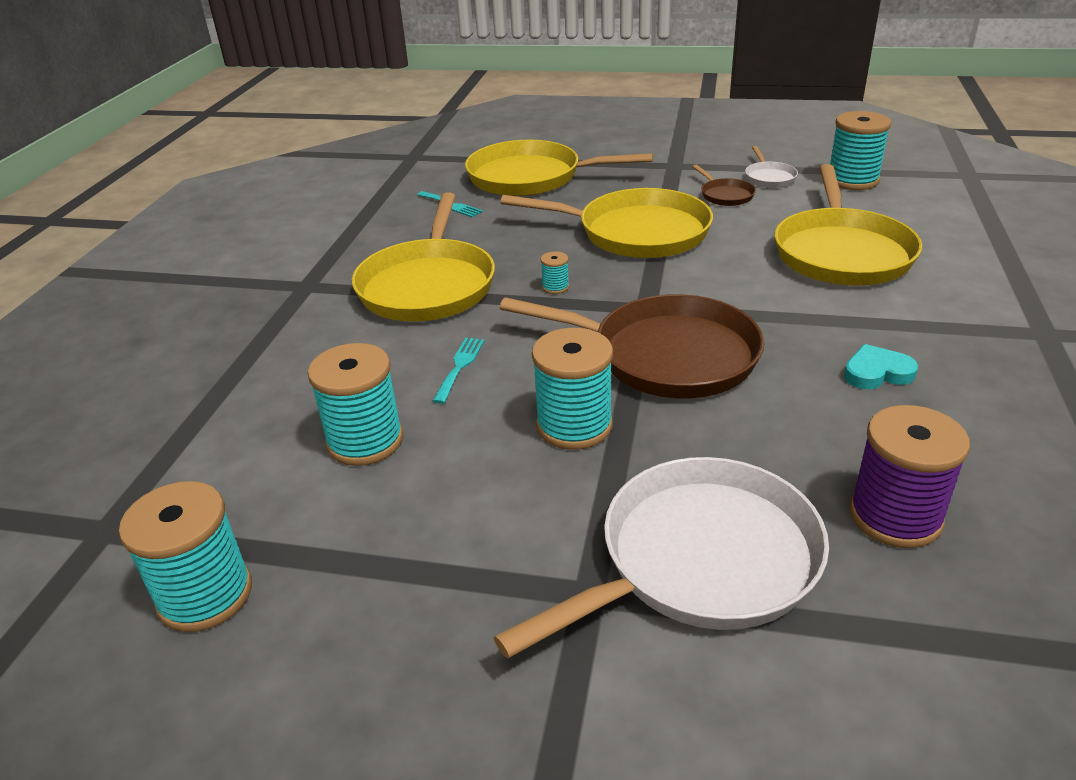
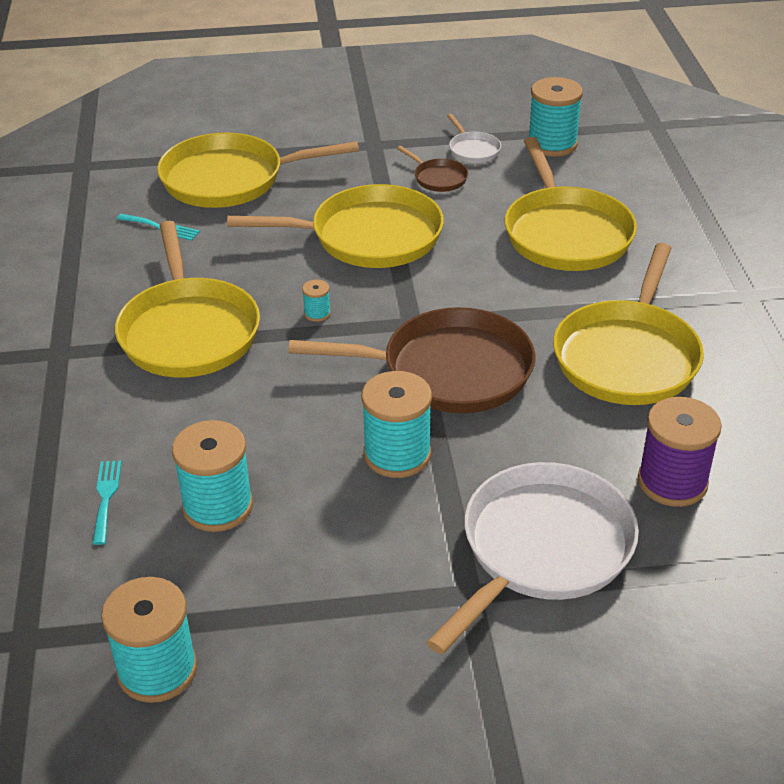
camera: 20 degrees left, 5 degrees up
(460, 366) = (266, 415): turquoise fork -> turquoise fork (106, 497)
(877, 373) = (627, 356): turquoise heart -> yellow pan

